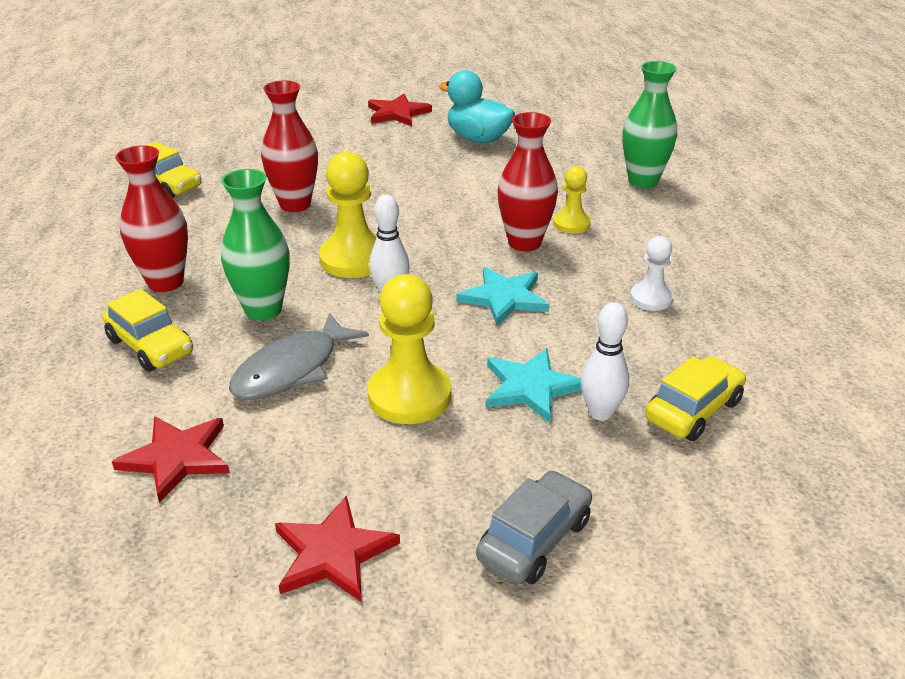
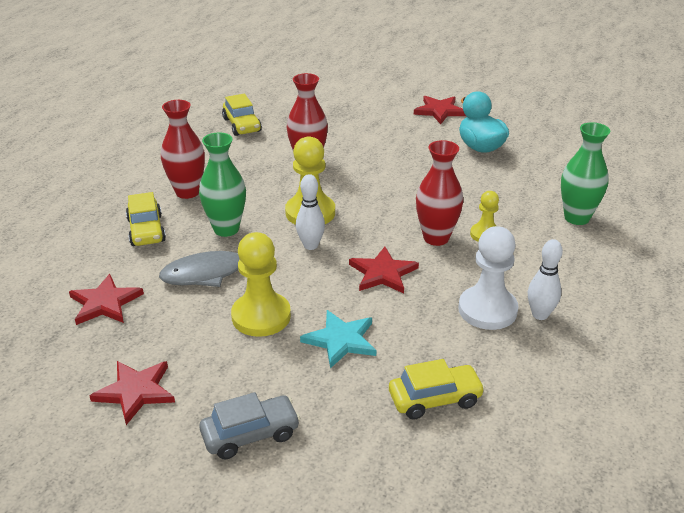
camera: 30 degrees right, 0 degrees up
(504, 298) = (383, 273): turquoise star -> red star
(600, 413) = (369, 375): white bowling pin -> white bowling pin (540, 315)
(651, 298) = (487, 310): white pawn -> white pawn, size x1.73

